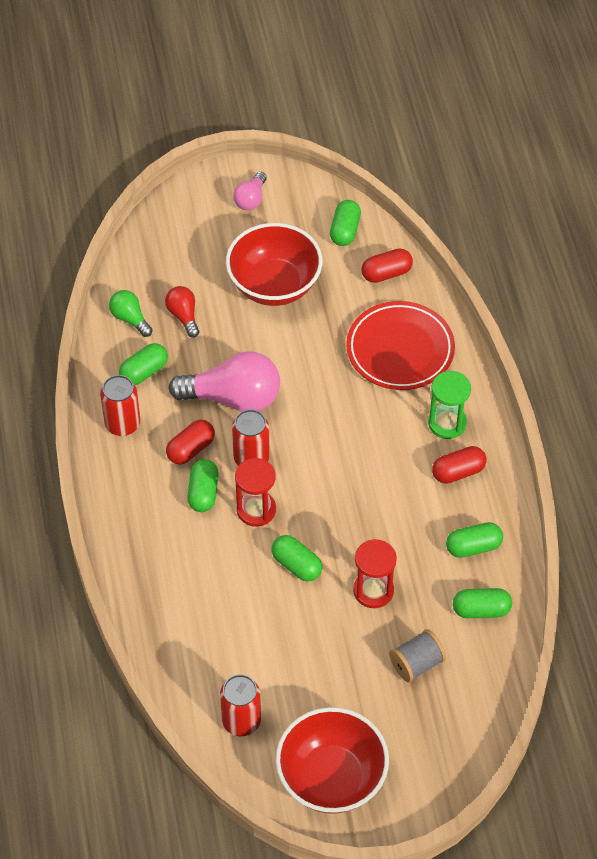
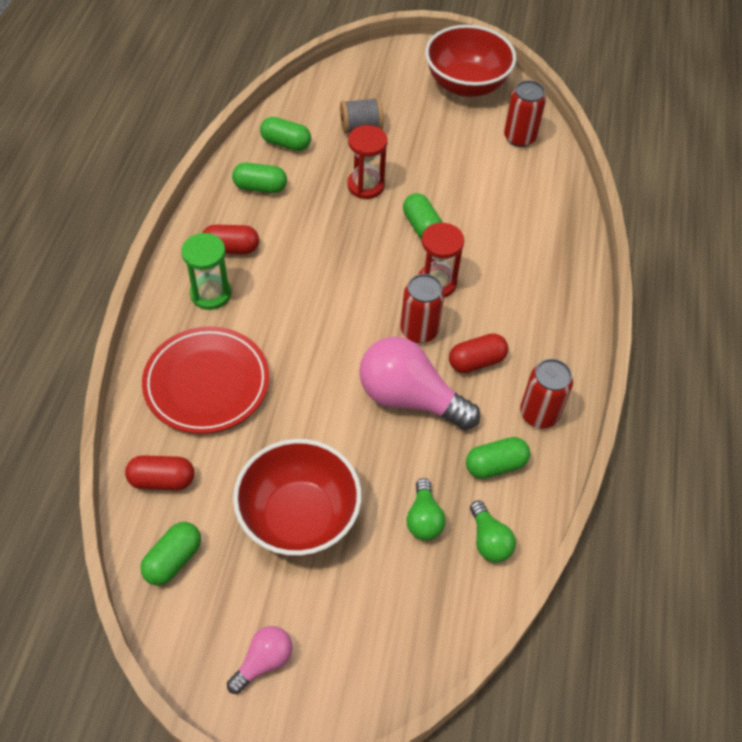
camera: 160 degrees left, 0 degrees up
(183, 316) = (424, 519): red light bulb -> green light bulb
(203, 493) = (480, 316): green capsule -> none

